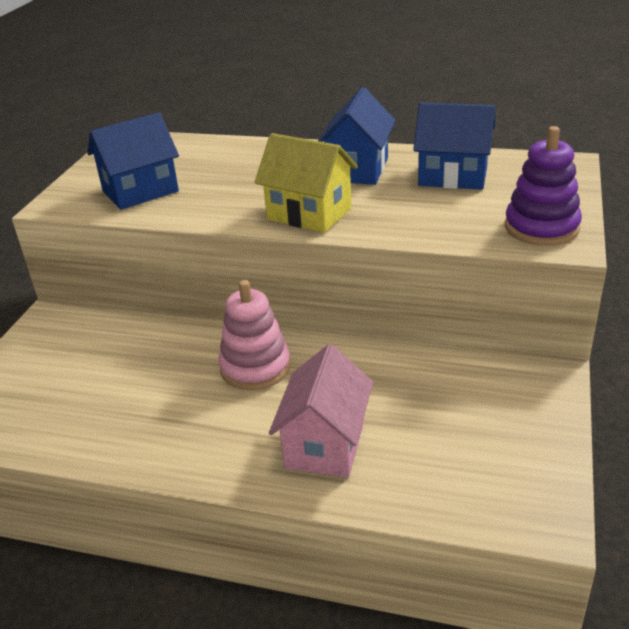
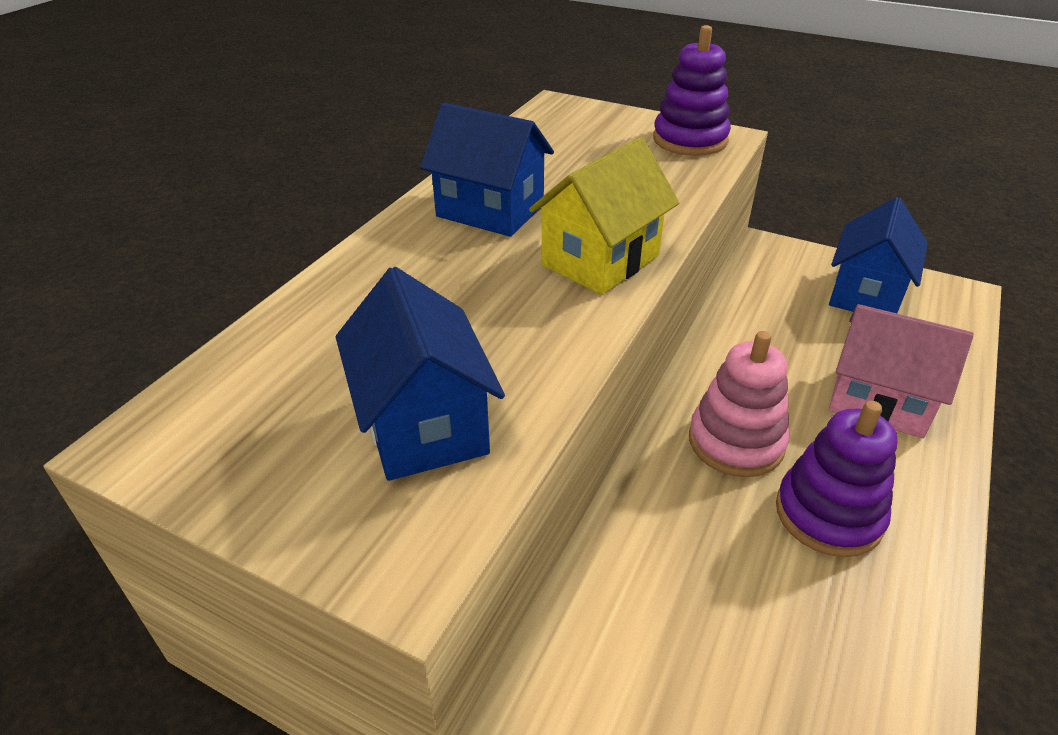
camera: 80 degrees left, 5 degrees up
(192, 413) = (828, 514): none -> purple stacking toy
(453, 176) = (551, 159): blue house -> blue house (865, 294)

